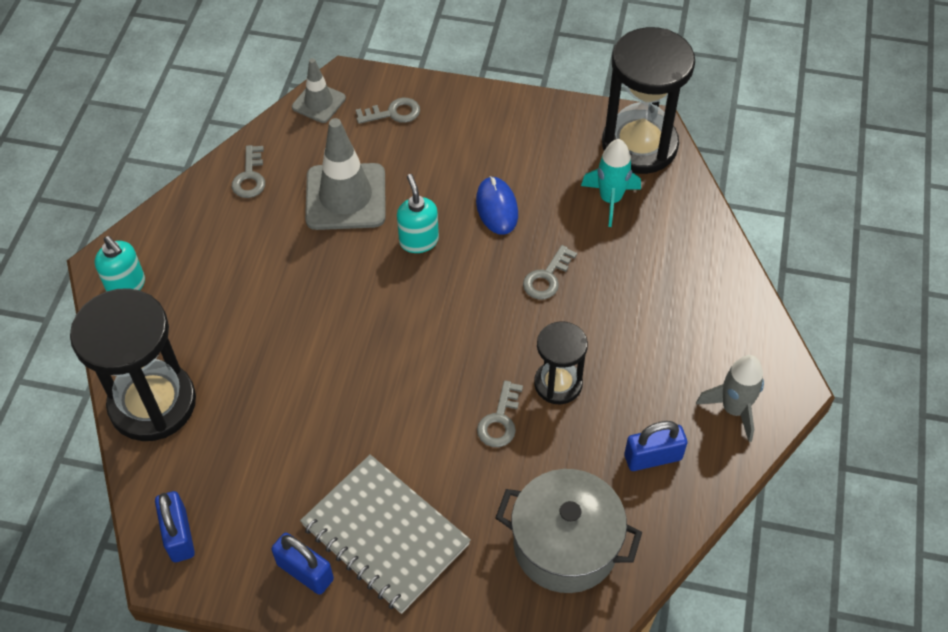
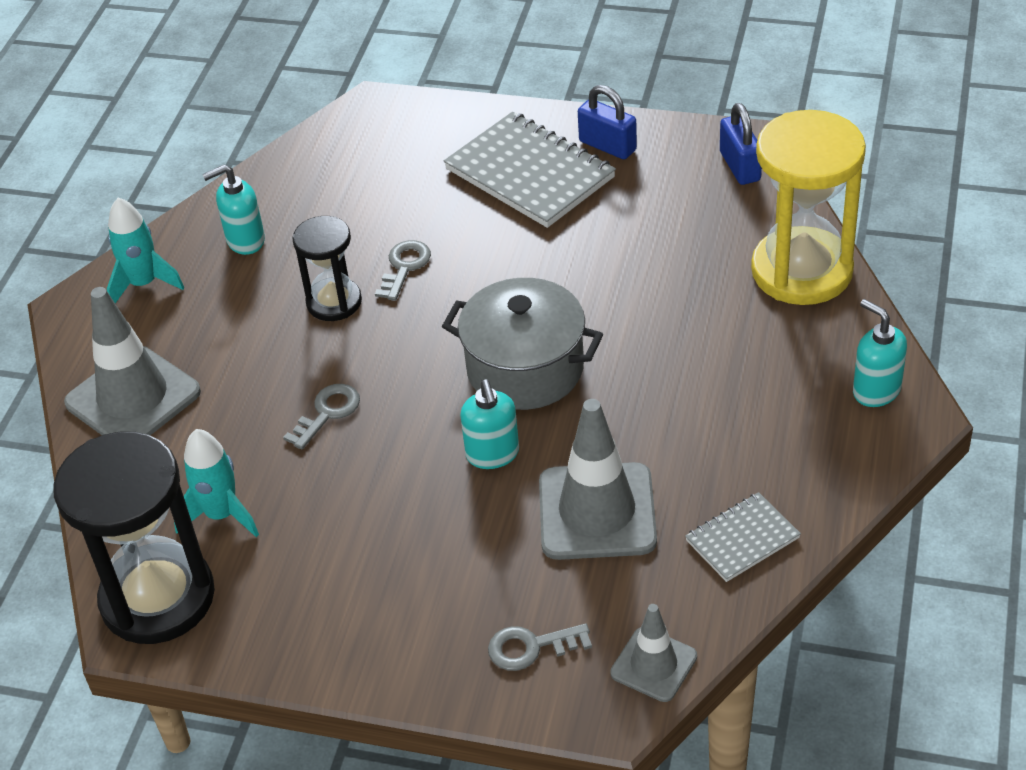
camera: 175 degrees left, 10 degrees down
(152, 403) = (801, 271): black hourglass -> yellow hourglass
(250, 177) = (742, 539): grey key -> grey notebook
(497, 207) = (382, 501): blue mouse -> none
(565, 545) = (351, 172): grey pot -> grey pot (525, 369)
(653, 457) = (245, 241): blue padlock -> turquoise soap dispenser
(705, 295) = (133, 397): none -> grey traffic cone
(734, 409) = (144, 284): grey rocket -> turquoise rocket

